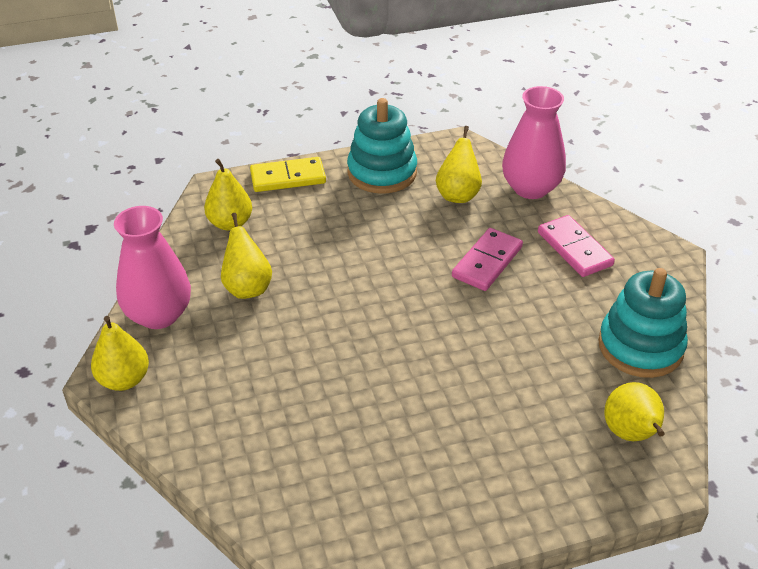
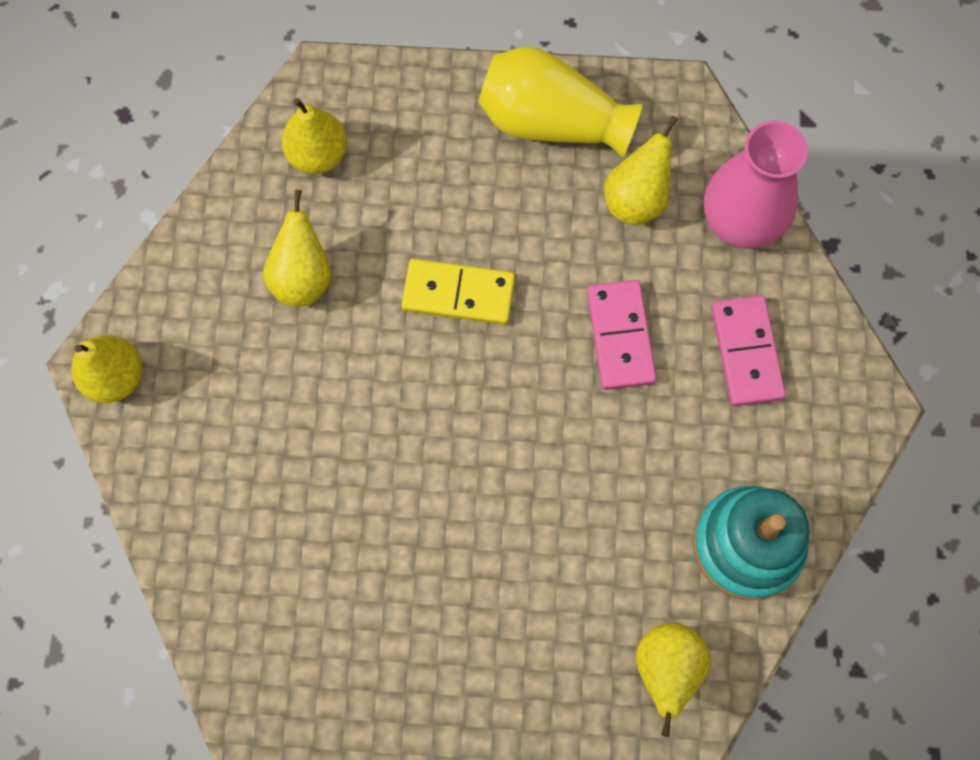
camera: 20 degrees right, 30 degrees up
(159, 315) = (183, 287): pink vase -> none
(288, 177) = (421, 91): yellow domino -> yellow domino (458, 293)
(382, 172) = (551, 122): turquoise stacking toy -> yellow vase
(487, 262) = (620, 336): pink domino -> pink domino turned 60 degrees counterclockwise

